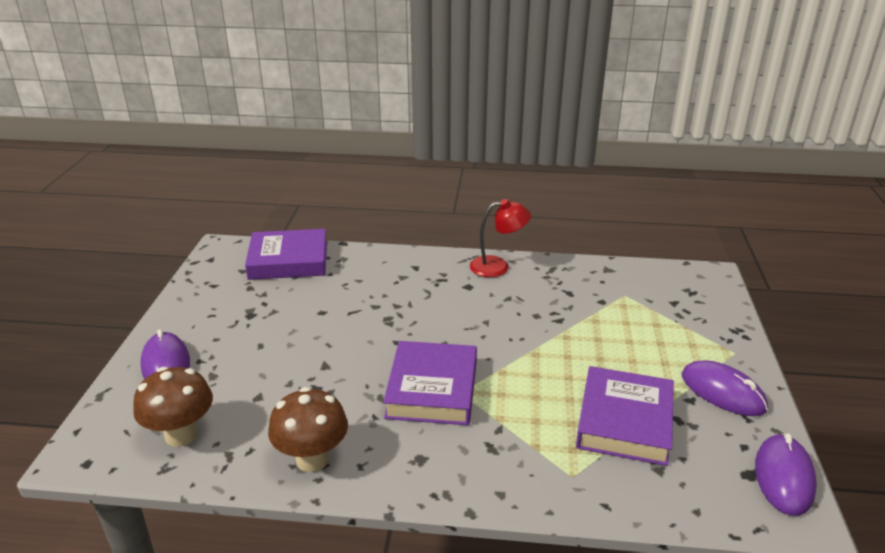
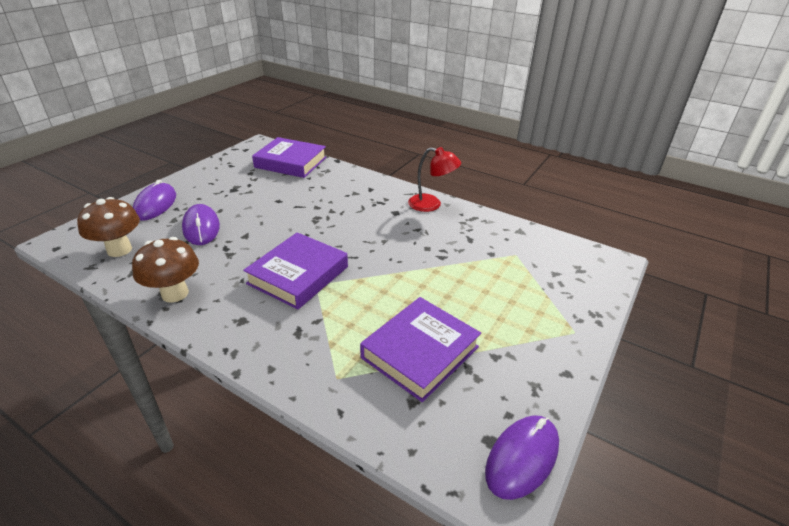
camera: 25 degrees right, 5 degrees up
(722, 392) = (531, 361): purple mouse -> purple mouse (201, 227)

